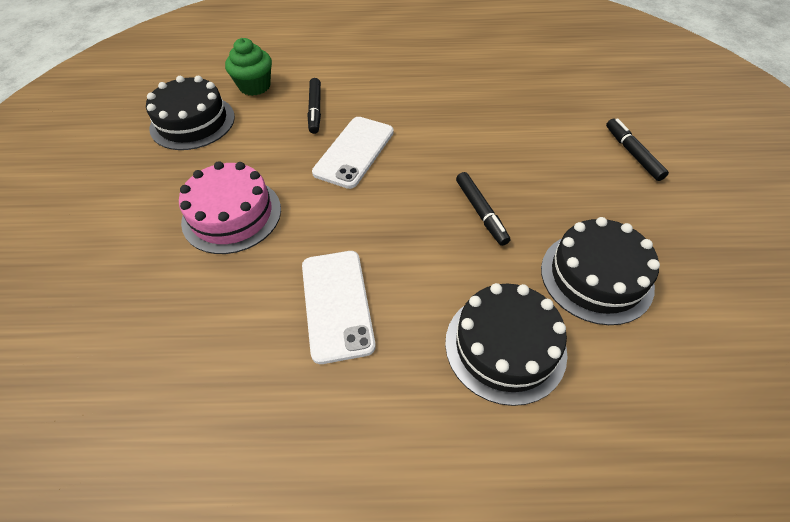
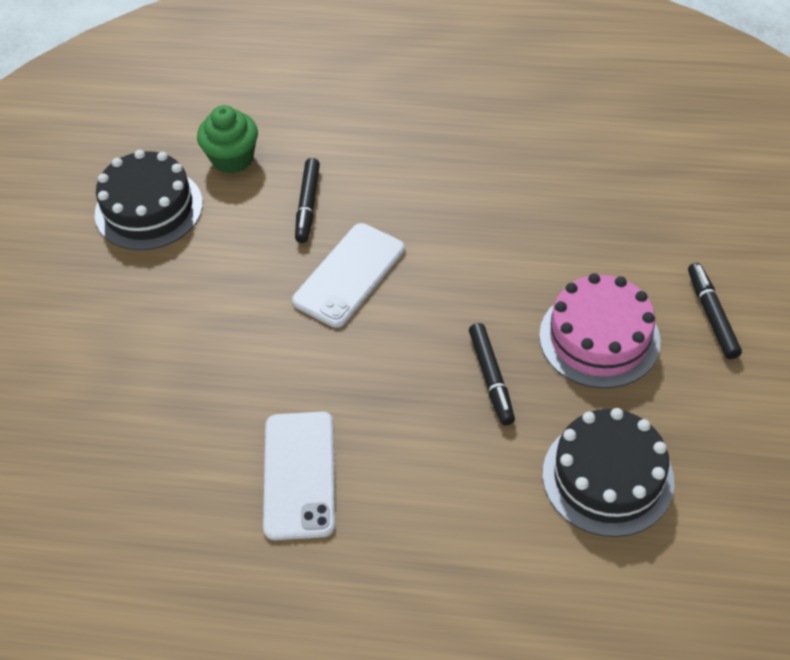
camera: 10 degrees right, 0 degrees up
(232, 215) = (190, 348): pink cake -> pink cake (599, 338)
(505, 346) = (478, 545): black cake -> none

